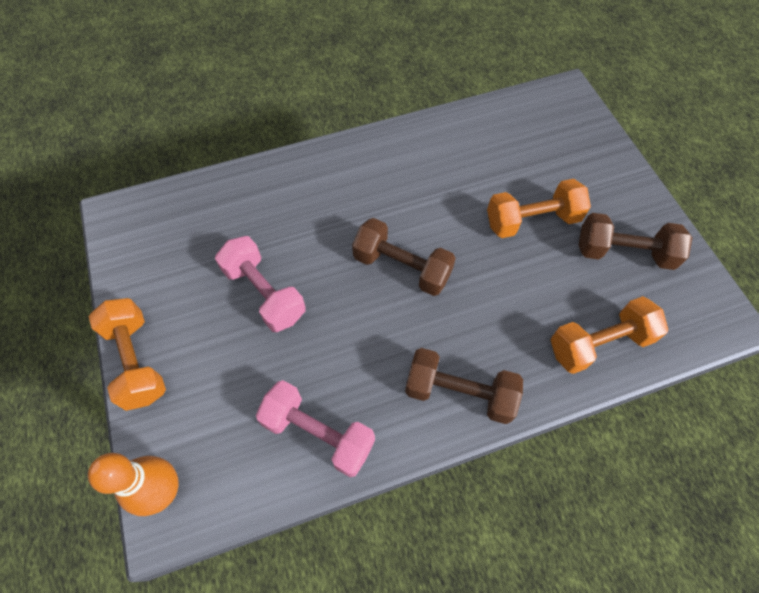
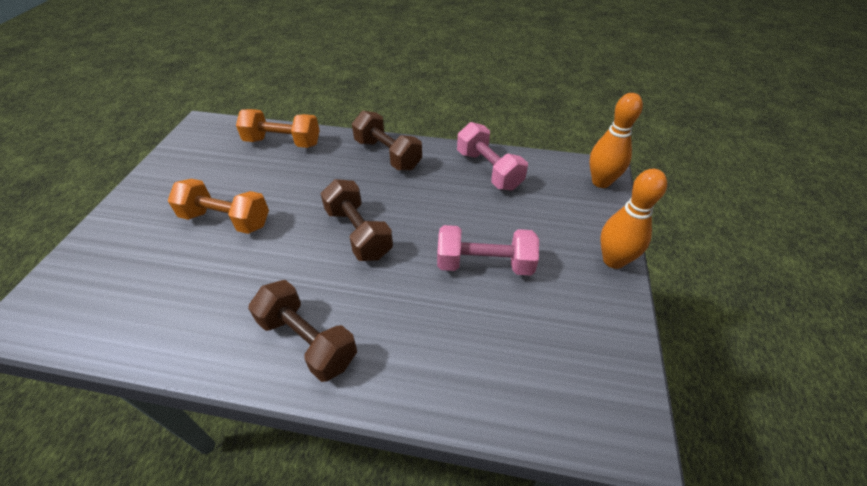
camera: 150 degrees left, 15 degrees down
(137, 361) = (613, 260): orange dumbbell -> orange bowling pin
(264, 293) = (484, 264): pink dumbbell -> pink dumbbell turned 75 degrees counterclockwise
(624, 253) = (199, 174): brown dumbbell -> brown dumbbell (308, 341)

